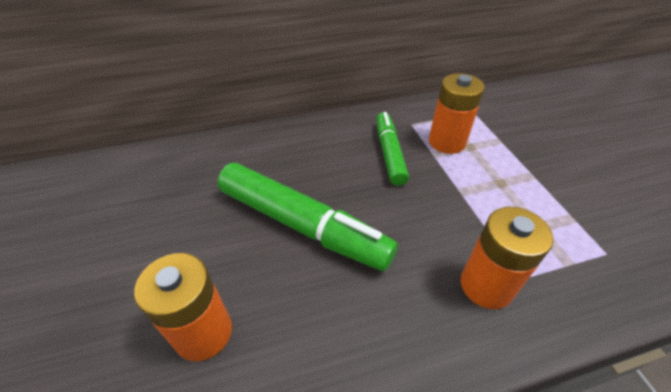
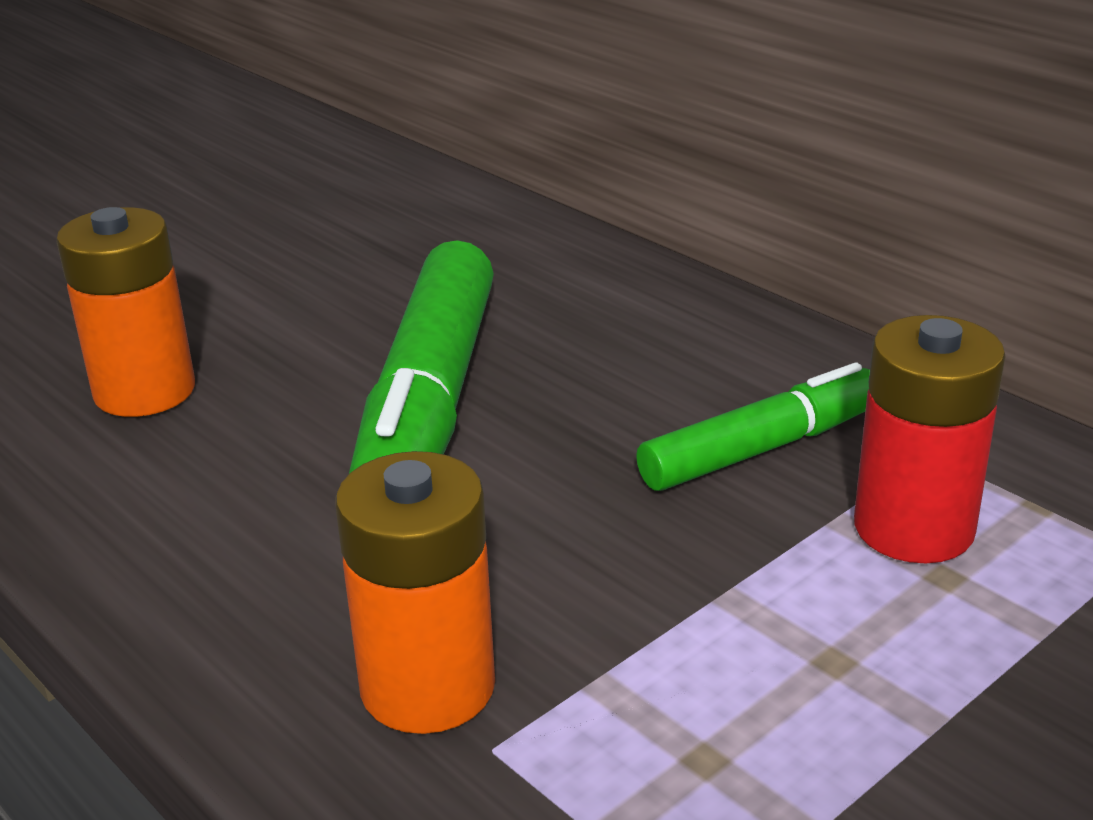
camera: 65 degrees right, 15 degrees down
(446, 142) = (913, 528): orange battery -> red battery

